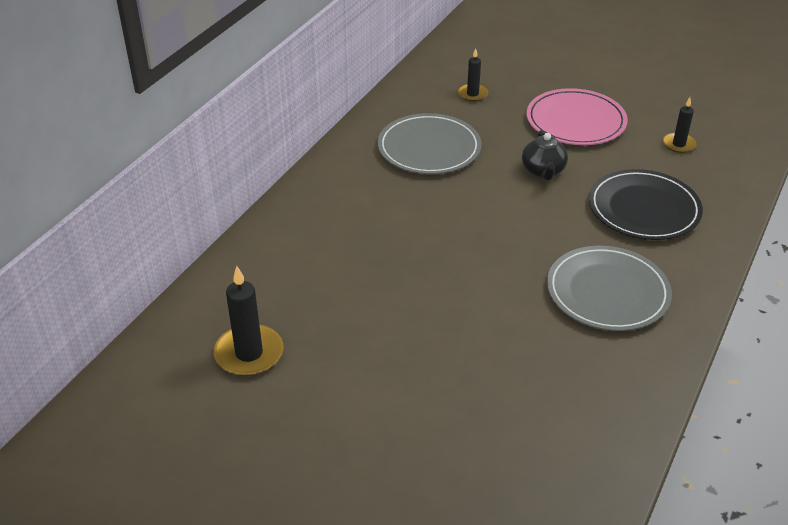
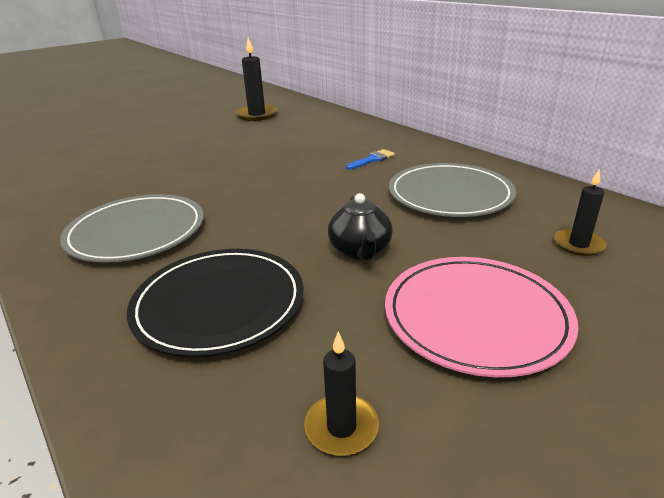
camera: 115 degrees right, 10 degrees down
(374, 203) = (372, 159): none -> blue brush
(543, 171) = (360, 251): black teapot -> black teapot turned 120 degrees counterclockwise

